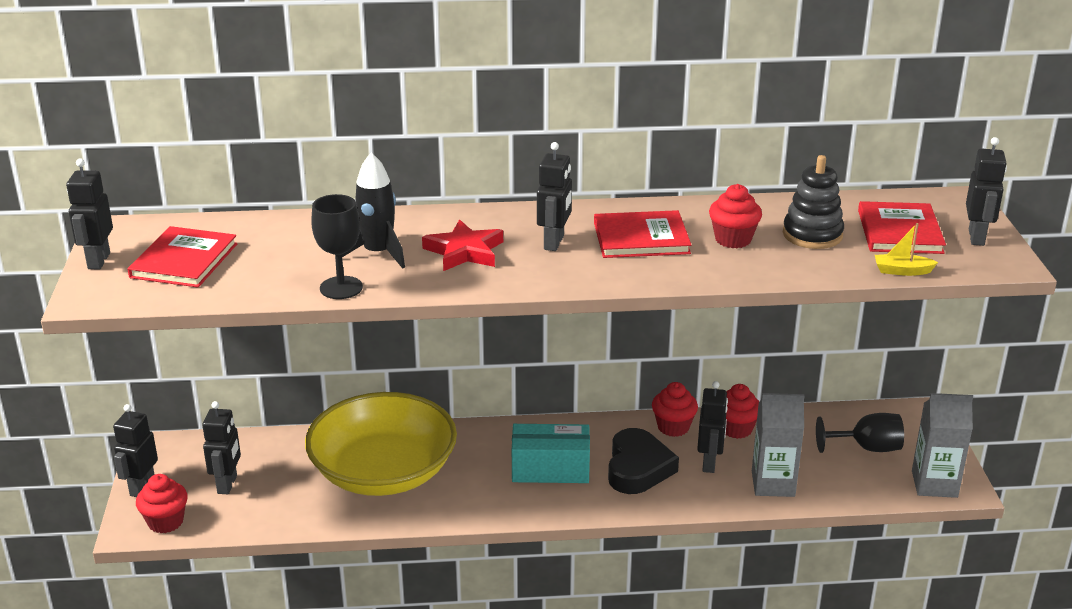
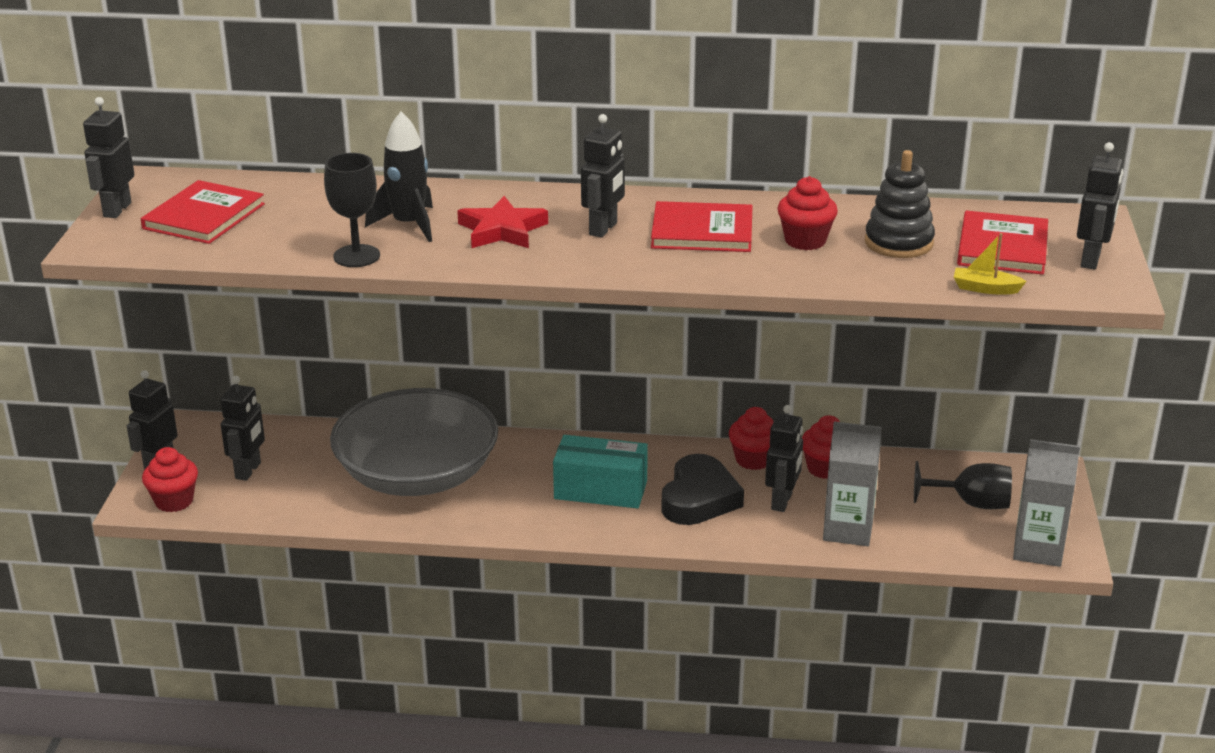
camera: 10 degrees right, 0 degrees up
(383, 472) = (417, 475): yellow bowl -> grey bowl

